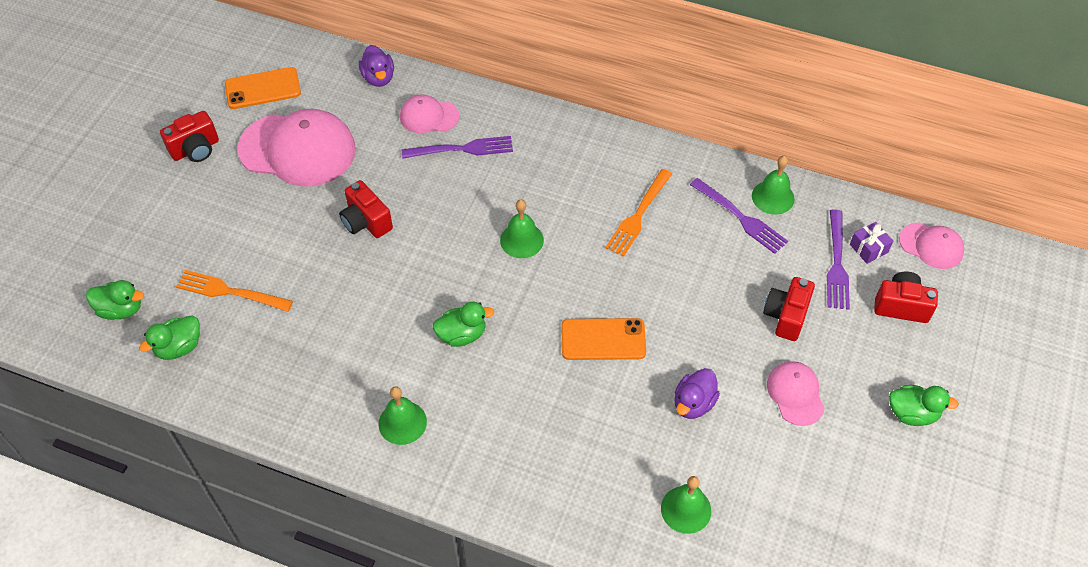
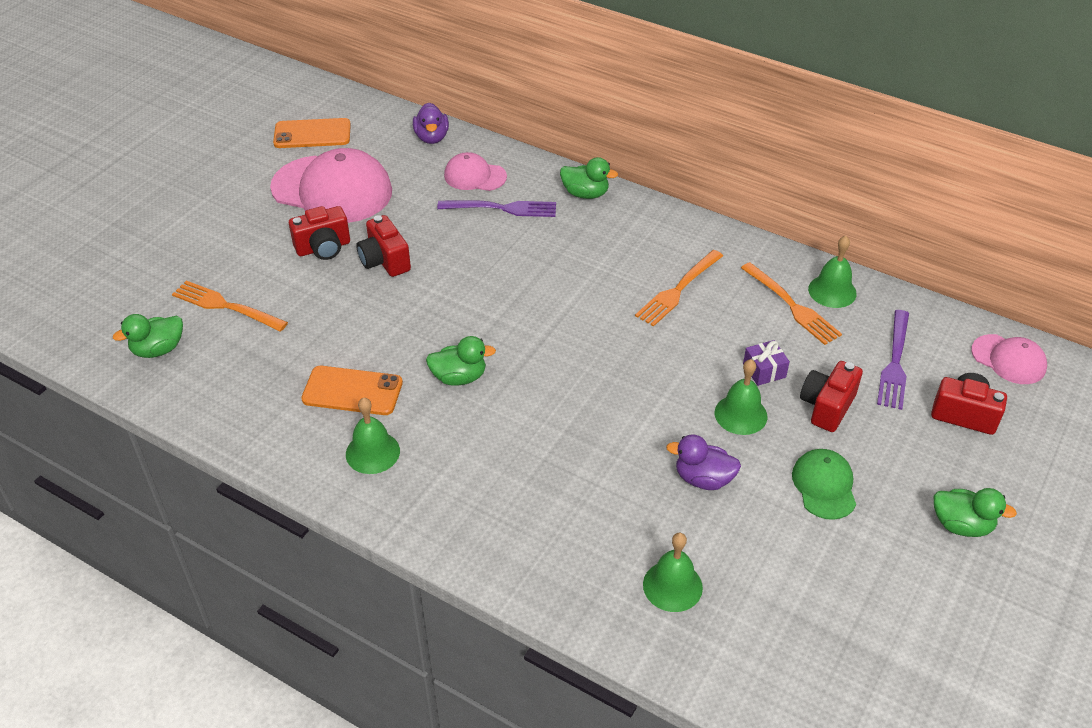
camera: 10 degrees right, 10 degrees down
(121, 309) = (110, 308): green duck -> green duck (585, 194)
(195, 149) = (230, 178): red camera -> red camera (323, 248)
(521, 240) = (545, 297): green bell -> green bell (740, 414)
(603, 339) = (613, 402): orange phone -> orange phone (352, 391)
(693, 403) = (703, 479): purple duck -> purple duck turned 60 degrees clockwise
(740, 217) = (792, 306): purple fork -> orange fork
(795, 394) = (824, 486): pink cap -> green cap
(868, 248) = (934, 353): purple gift -> purple gift (764, 370)

